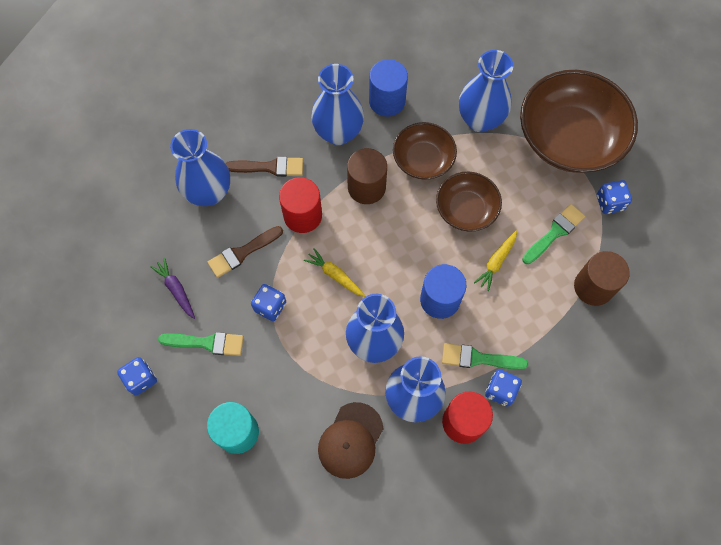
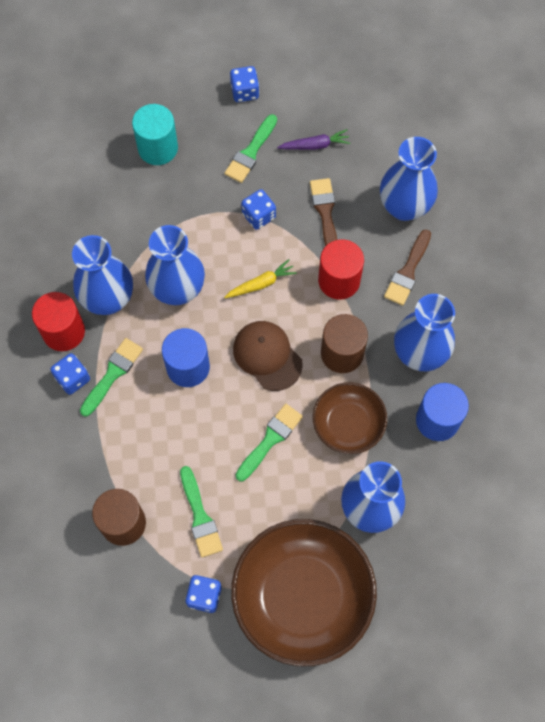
camera: 115 degrees right, 0 degrees up
(350, 440) = (101, 232): brown cap -> brown cap (267, 356)
(466, 209) = (270, 439): brown bowl -> green brush
(496, 262) = (198, 440): yellow carrot -> none

